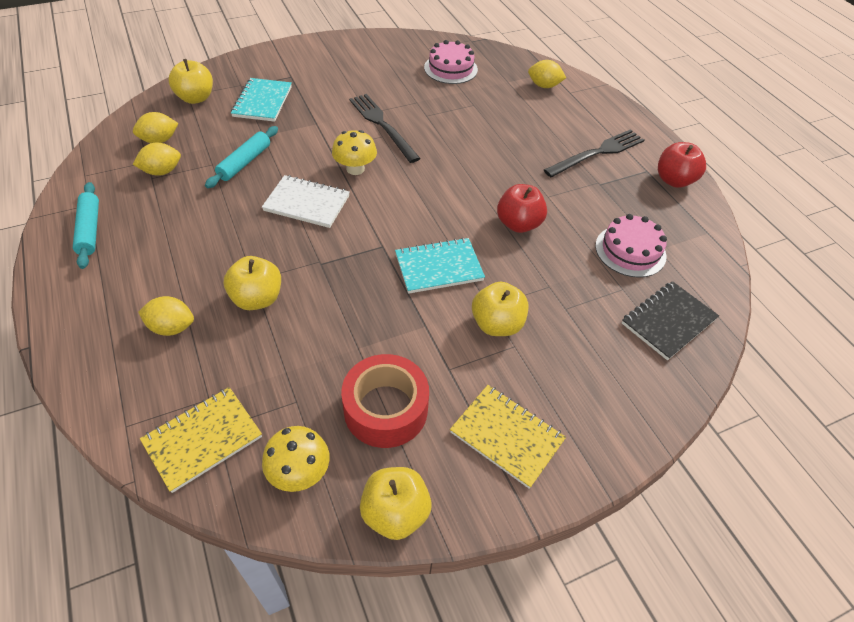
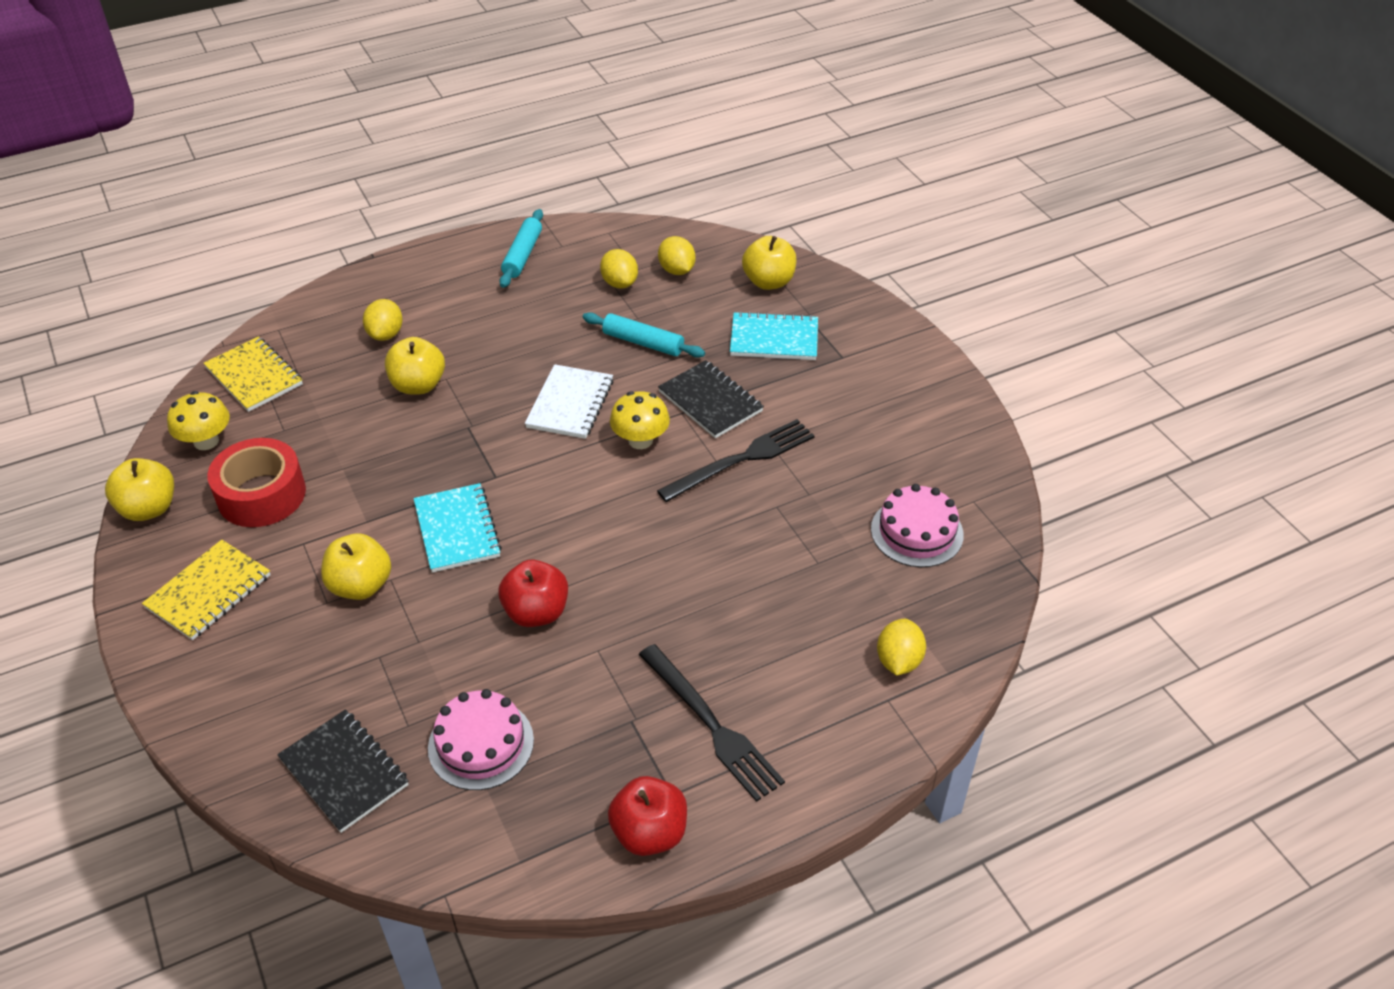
camera: 90 degrees right, 5 degrees down
(89, 230) = (522, 255): turquoise rolling pin -> turquoise rolling pin turned 60 degrees counterclockwise
(321, 134) = (710, 401): none -> black notebook

